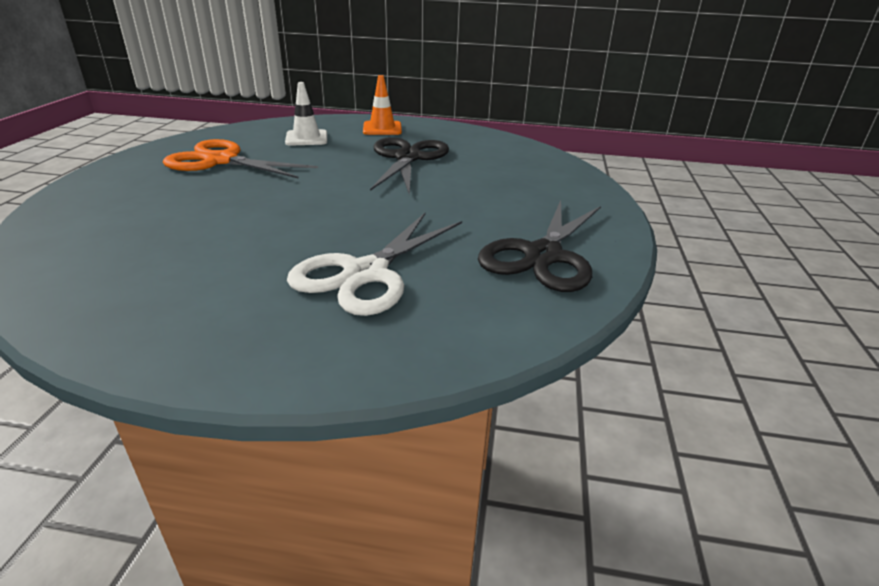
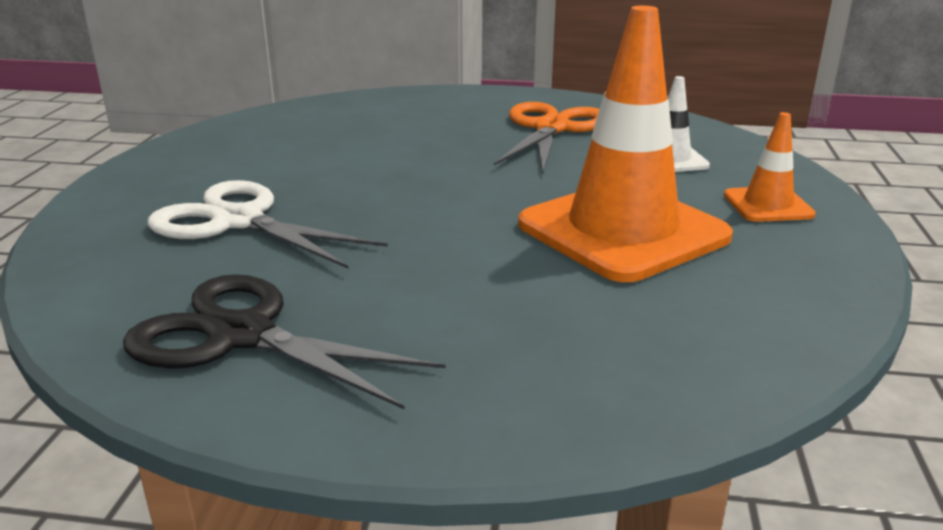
camera: 90 degrees right, 5 degrees down
(408, 158) = (622, 231): black scissors -> orange traffic cone

